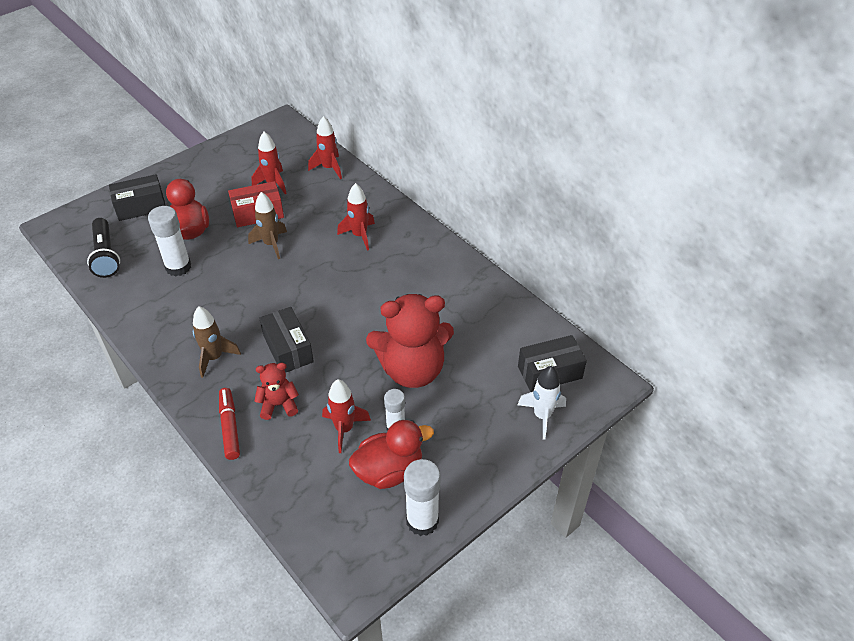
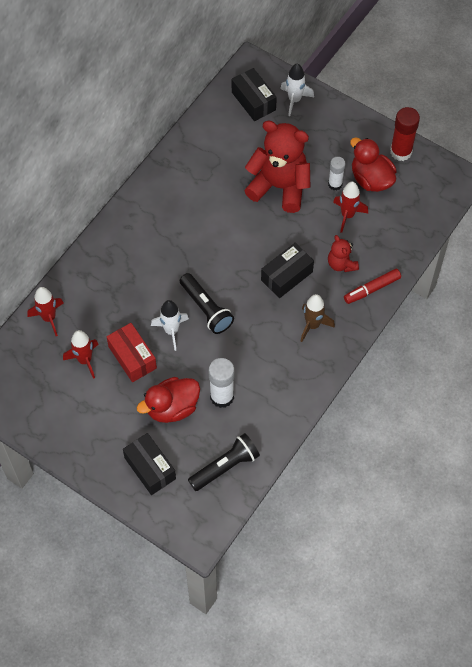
camera: 105 degrees left, 15 degrees up
(271, 244) = (171, 331): brown rocket -> white rocket
(282, 274) = (206, 309): none -> black flashlight
(359, 235) = (140, 263): red rocket -> none
(412, 370) = (279, 186): red teddy bear -> red teddy bear turned 45 degrees counterclockwise
(422, 521) = (401, 152): white glue stick -> red glue stick

